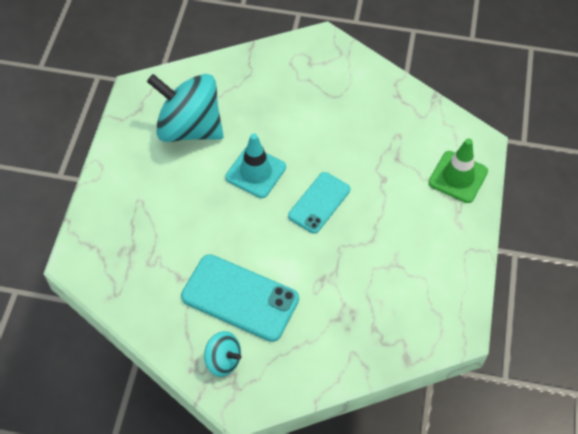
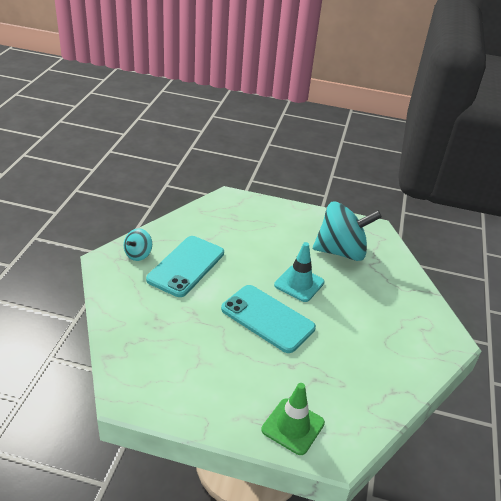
camera: 90 degrees right, 20 degrees down
(190, 128) = (341, 251): turquoise spinning top -> turquoise spinning top turned 60 degrees clockwise
(319, 203) = (267, 318): turquoise phone -> turquoise phone, size x1.55

